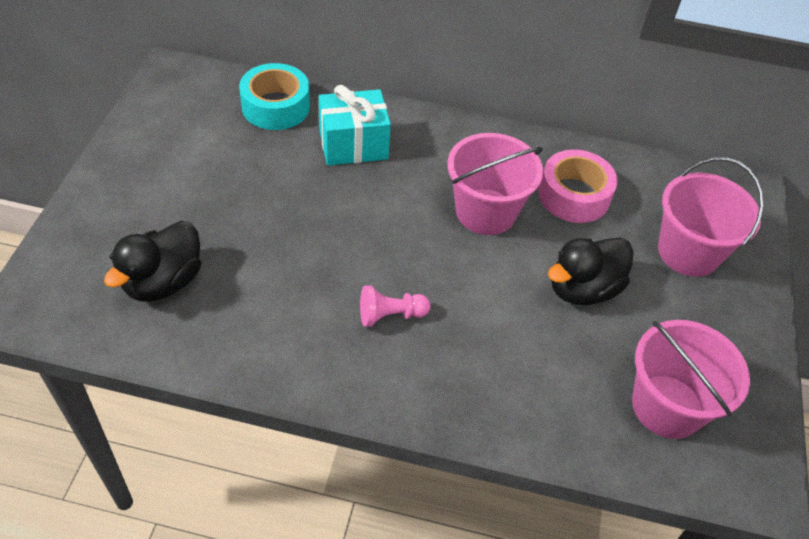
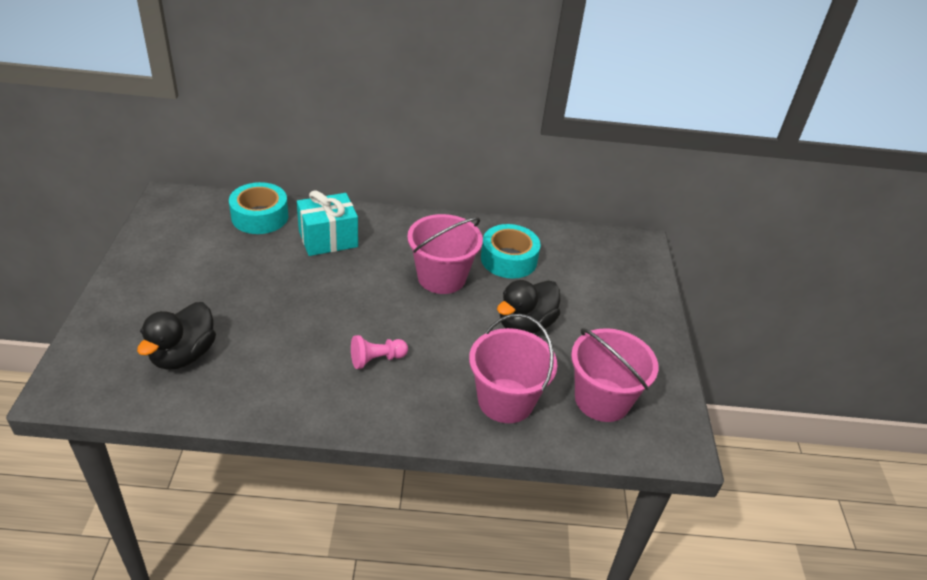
camera: 10 degrees left, 10 degrees down
(574, 195) = (508, 259): pink tape -> turquoise tape
(688, 252) = (601, 290): pink bucket -> pink bucket (505, 401)

